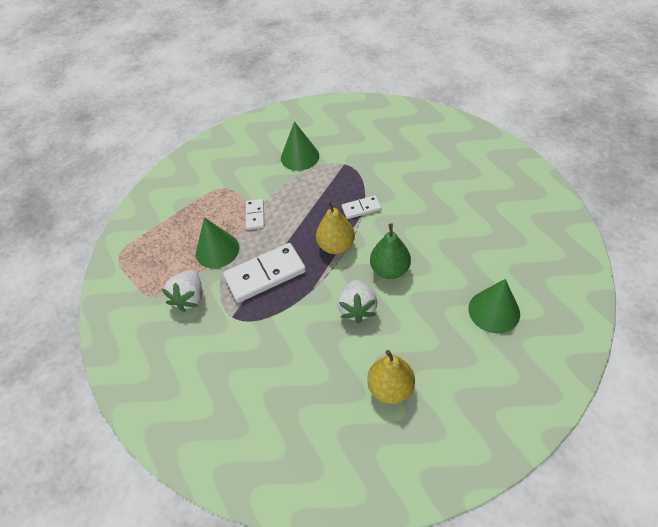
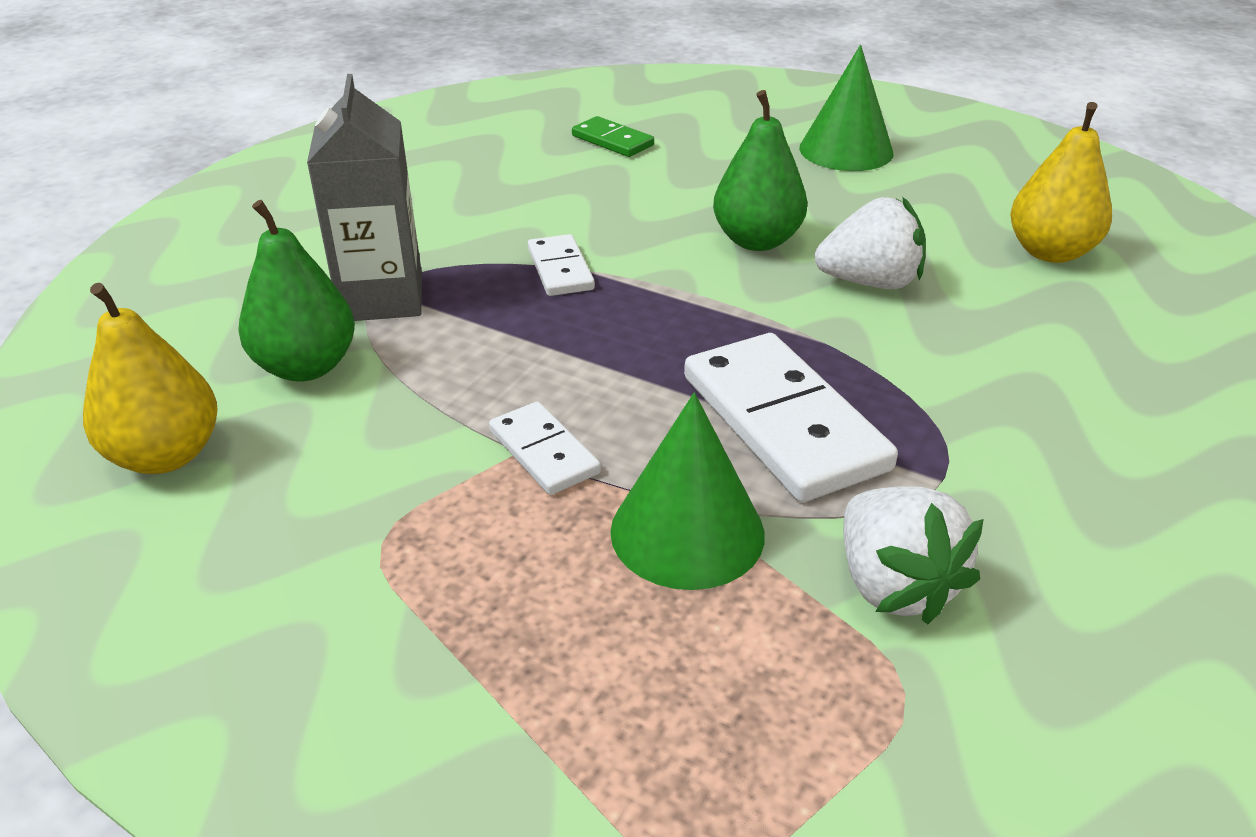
camera: 95 degrees left, 15 degrees down
(189, 298) = (893, 585): white strawberry -> white strawberry turned 60 degrees clockwise
(255, 215) = (544, 452): white domino -> white domino turned 60 degrees clockwise
(300, 157) = (306, 367): green cone -> green pear
(336, 246) = (683, 307): yellow pear -> yellow pear (166, 455)
(339, 165) = (382, 298): none -> grey carton
(482, 215) = (612, 141): none -> green domino

